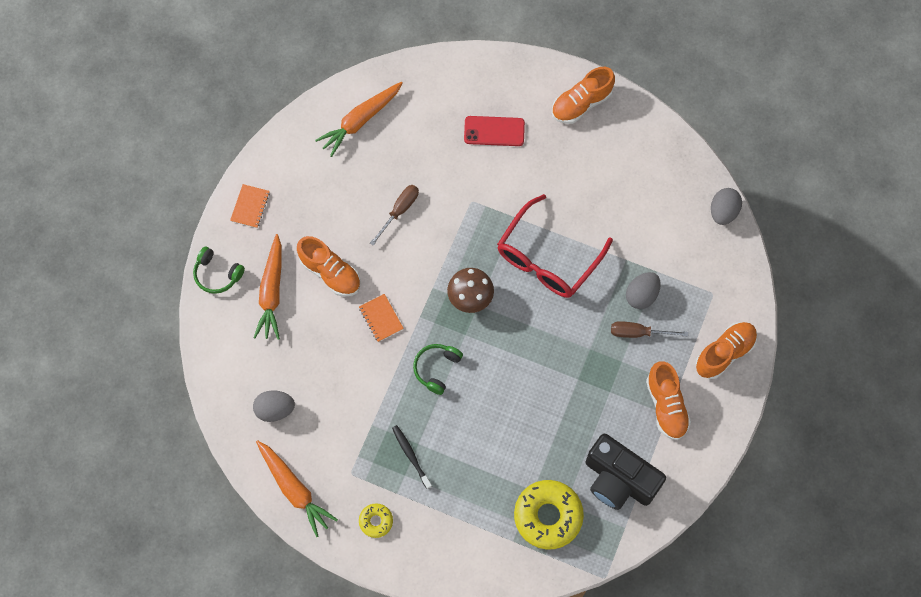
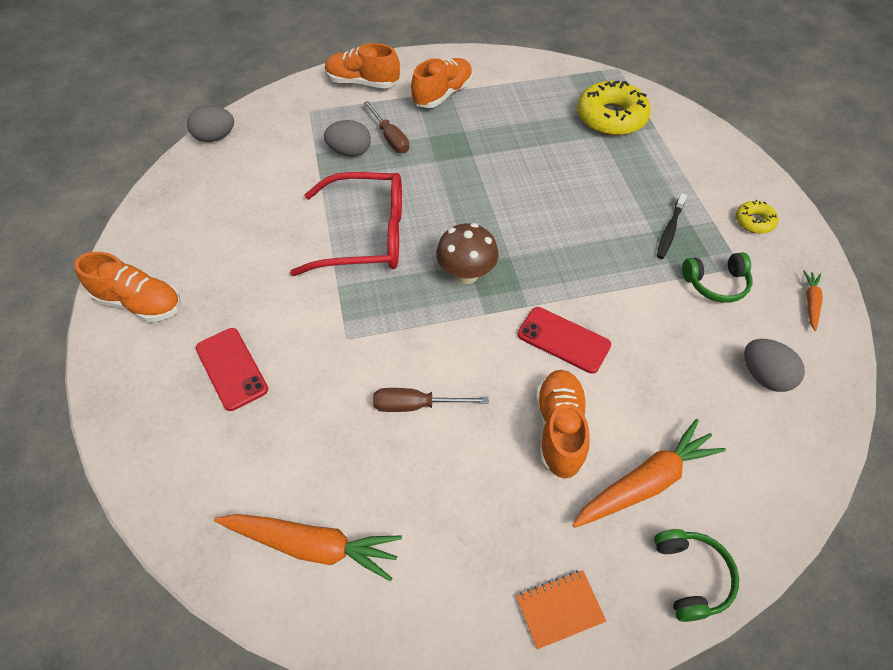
camera: 125 degrees left, 15 degrees down
(294, 489) = (810, 302): orange carrot -> orange carrot, size x0.50
(381, 318) = (563, 340): orange notebook -> red phone
(436, 369) = (567, 259): green headphones -> green headphones (716, 284)
(618, 480) = (534, 93): black camera -> none

